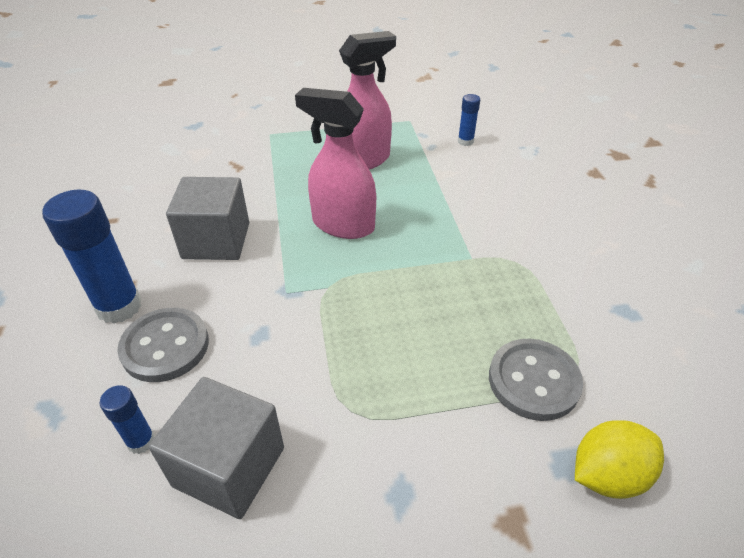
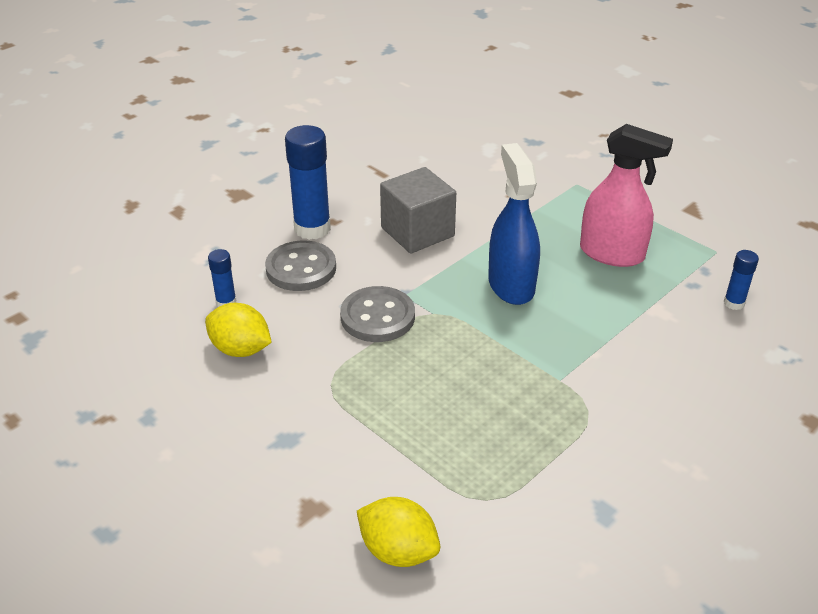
camera: 55 degrees right, 5 degrees down
(229, 466) = (240, 349): grey cube -> yellow lemon
(343, 225) = (511, 285): pink spray bottle -> blue spray bottle
(533, 381) = (453, 473): grey button -> grey button (377, 317)

